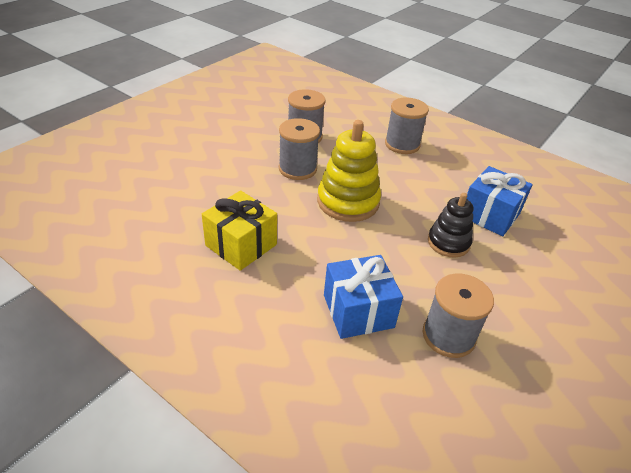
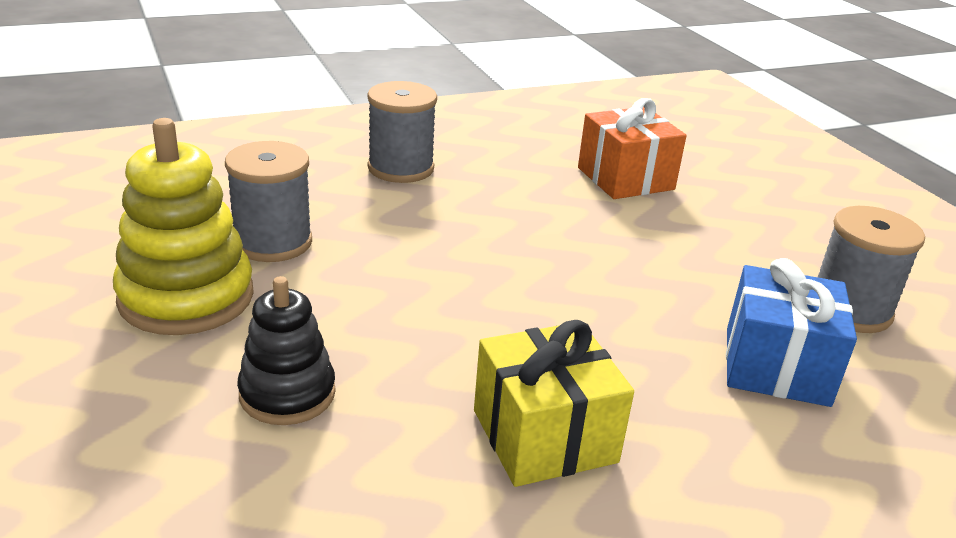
camera: 60 degrees left, 10 degrees down
(297, 169) = (366, 287): grey spool -> none
(348, 202) = (507, 273): yellow stacking toy -> yellow stacking toy (186, 297)
(448, 243) = (664, 231): black stacking toy -> black stacking toy (287, 393)
(490, 215) = (625, 178): blue gift -> orange gift

